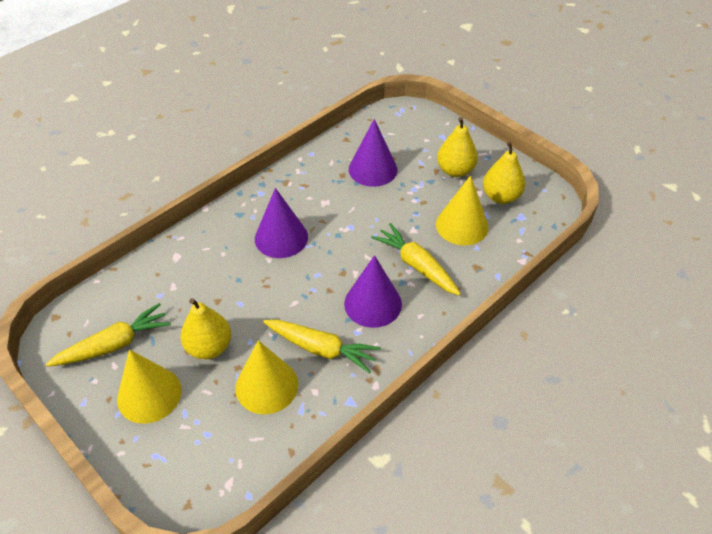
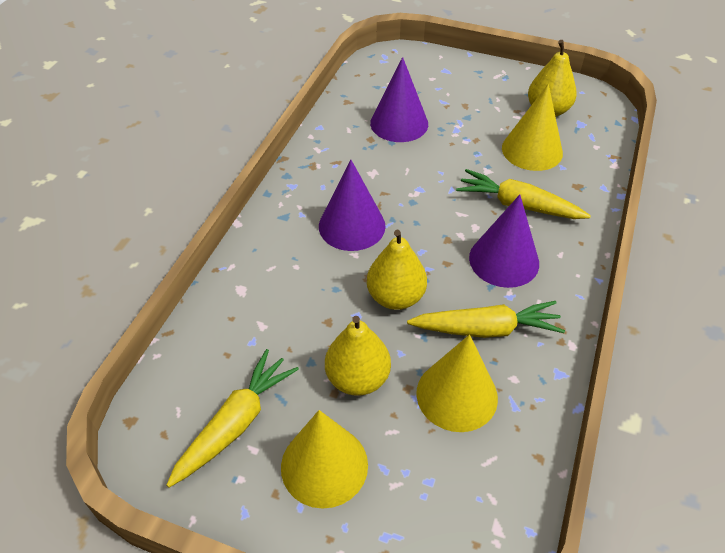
camera: 25 degrees left, 0 degrees up
(455, 170) = (484, 99): yellow pear -> yellow pear (395, 297)

